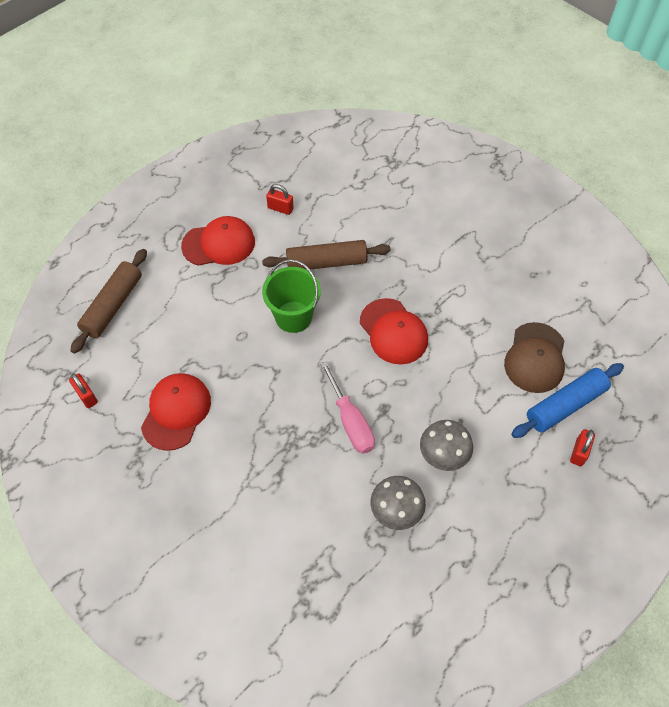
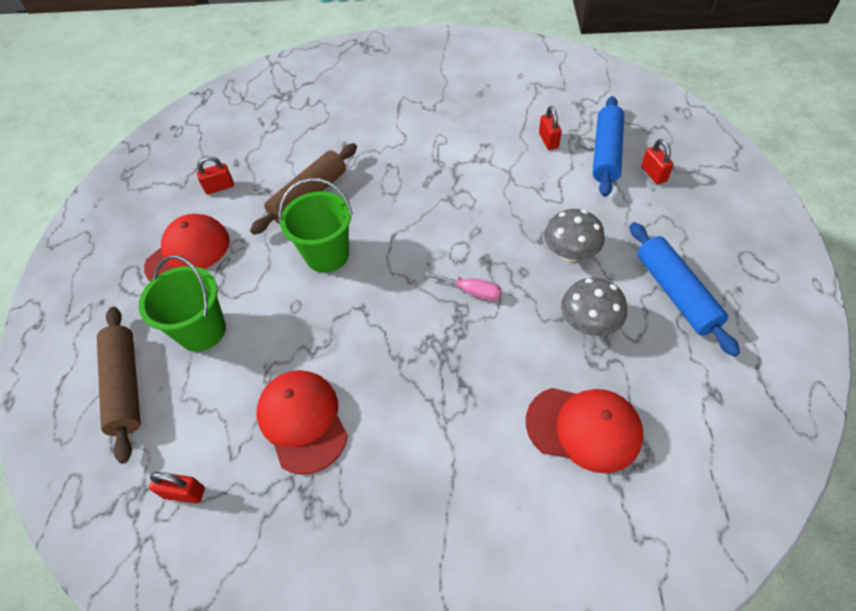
camera: 40 degrees left, 5 degrees down
(179, 306) = (202, 331): none -> green bucket
(350, 421) = (471, 291): pink screwdriver -> pink screwdriver, size x0.64
(393, 331) = (425, 202): red cap -> red cap (584, 428)
(477, 546) = (675, 293): none -> blue rolling pin
(535, 358) = (548, 141): brown cap -> red padlock

